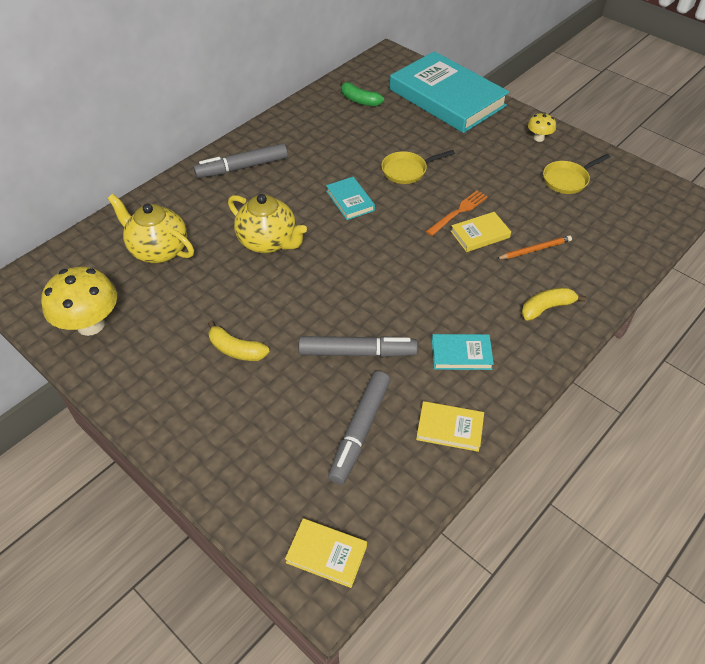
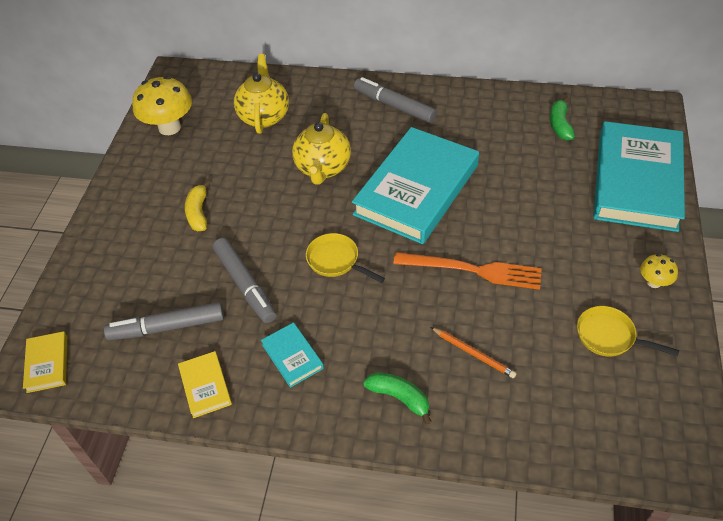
camera: 60 degrees right, 0 degrees up
(350, 201) = (416, 190): turquoise book -> turquoise book, size x2.41
(407, 170) = (494, 206): yellow pan -> yellow pan (336, 260)
(458, 212) = (472, 270): orange fork -> orange fork, size x1.56
(480, 234) = (456, 300): yellow book -> none
(546, 308) = (399, 398): yellow banana -> green banana

